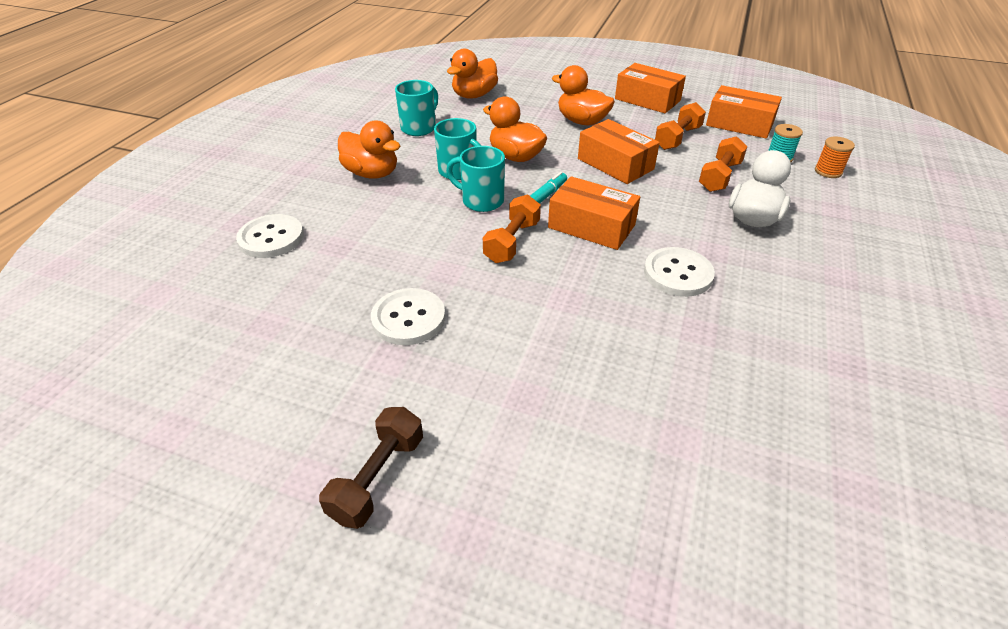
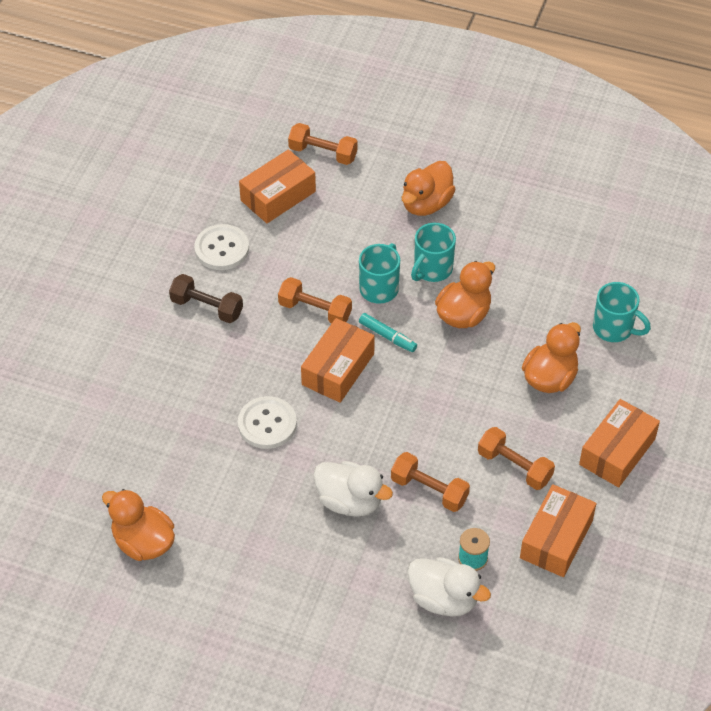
camera: 90 degrees right, 10 degrees up
(271, 238) = (323, 153): white button -> orange dumbbell
(378, 478) = (88, 247): brown dumbbell -> brown dumbbell (207, 307)
(419, 128) = (523, 232): turquoise mug -> turquoise mug (614, 328)
(474, 95) = (610, 276): orange duck -> orange duck (143, 542)
(615, 164) = (452, 400): orange box -> orange box (278, 196)
(828, 171) = (444, 599): orange spool -> white duck

